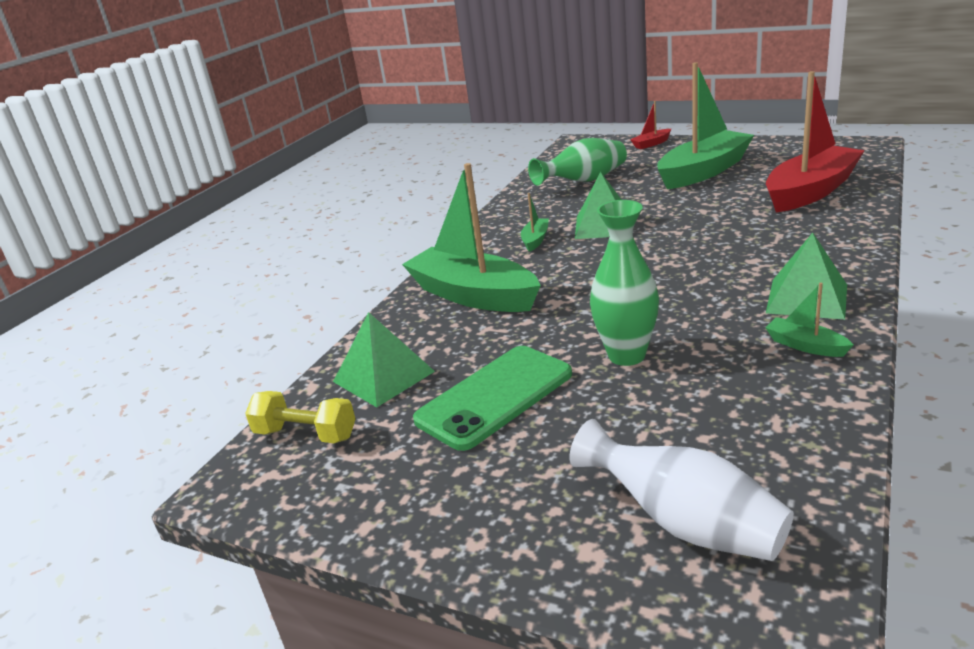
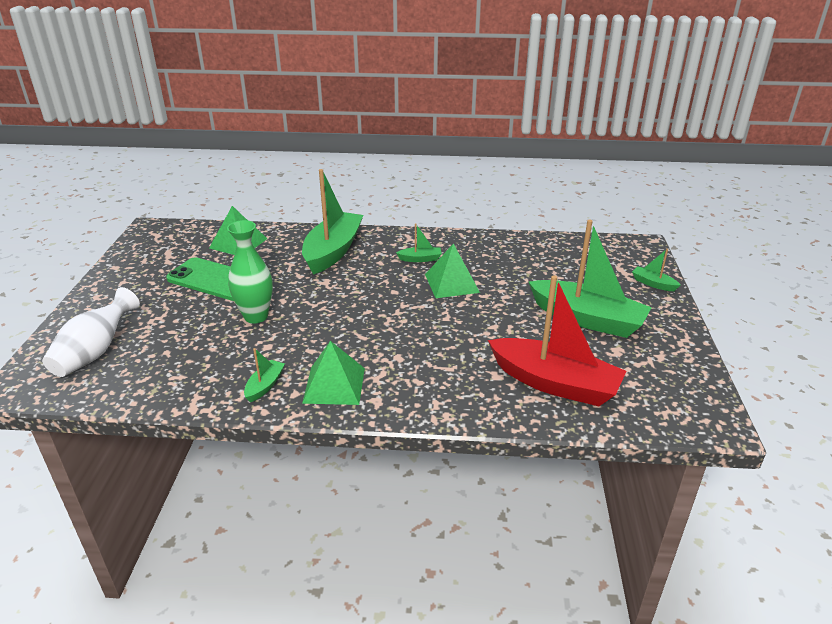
camera: 65 degrees right, 5 degrees up
(306, 434) = (187, 235): yellow dumbbell -> none
(584, 181) = (542, 262): green vase -> none
(651, 144) = (653, 284): red boat -> green boat

